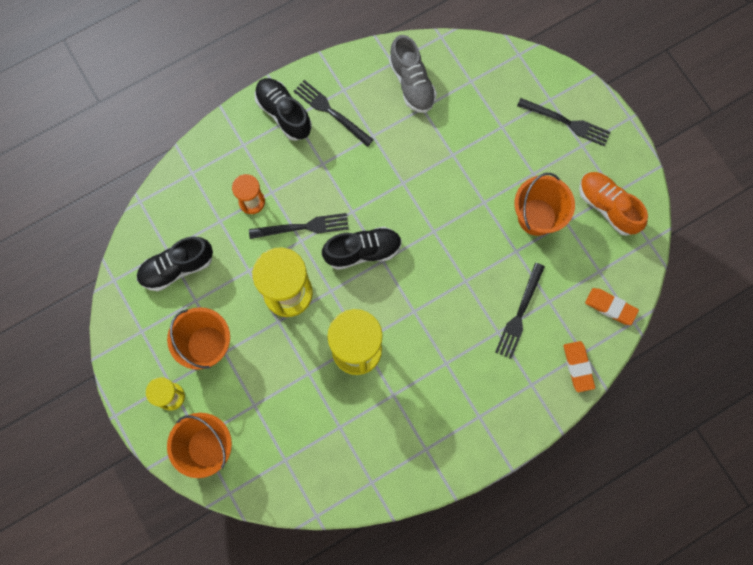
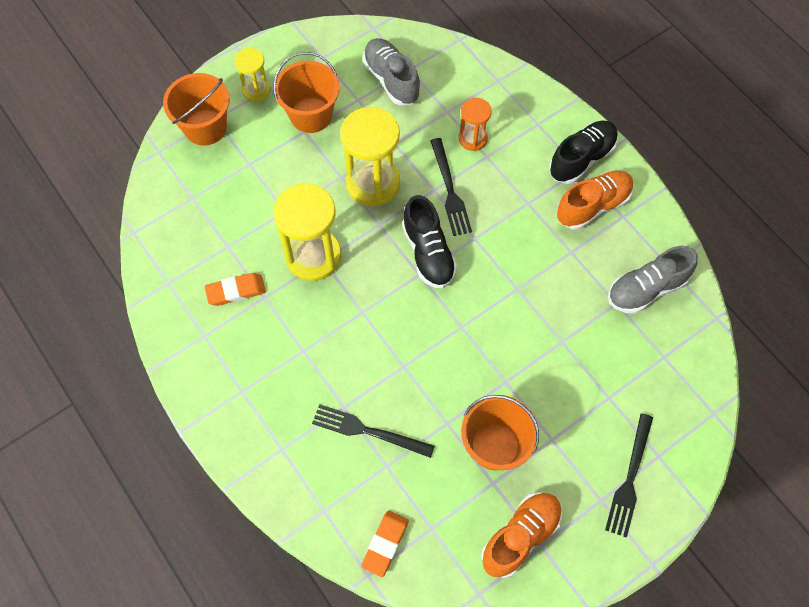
camera: 85 degrees right, 10 degrees down
(177, 268) = (391, 79): black shoe -> grey shoe
(331, 112) = (593, 206): black fork -> orange shoe
(578, 367) = (306, 505): orange eraser -> orange eraser (236, 291)

